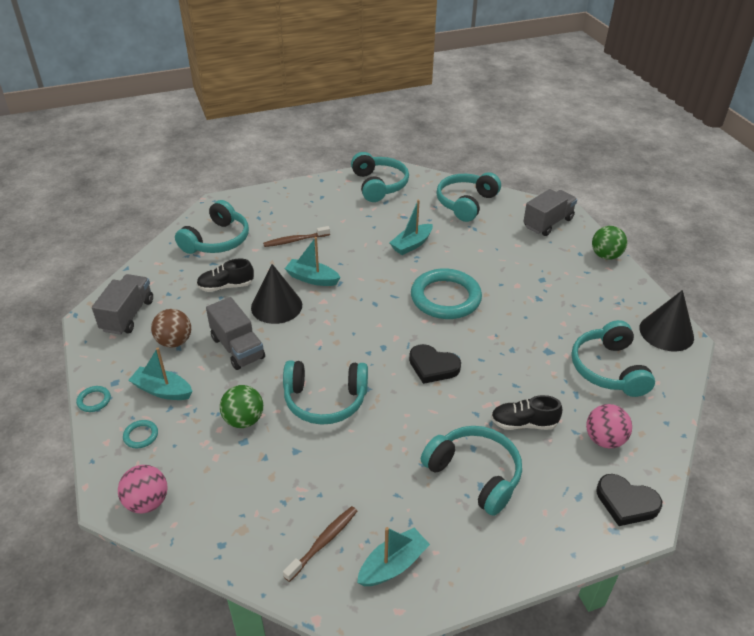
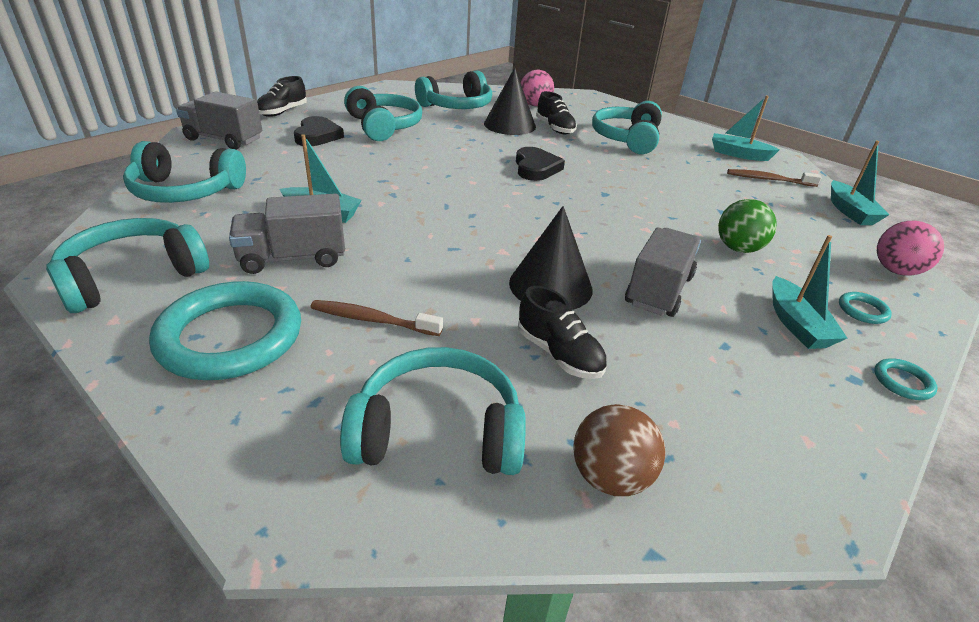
camera: 120 degrees left, 5 degrees down
(128, 315) = (751, 450): grey truck -> grey truck (293, 258)
(174, 342) = (722, 355): brown ball -> brown ball (610, 477)
(295, 240) = (373, 320): brown toothbrush -> brown toothbrush turned 150 degrees clockwise
(312, 278) = (463, 273): turquoise boat -> turquoise boat (850, 212)
(325, 400) = (648, 210): turquoise headphones -> turquoise headphones (384, 126)
(445, 298) = (422, 176): turquoise ring -> turquoise ring (230, 336)
(605, 256) = (282, 112): green ball -> black shoe
(626, 502) = (580, 98): black heart -> black heart (317, 136)
(666, 332) = (389, 91): black cone -> black cone (509, 125)

